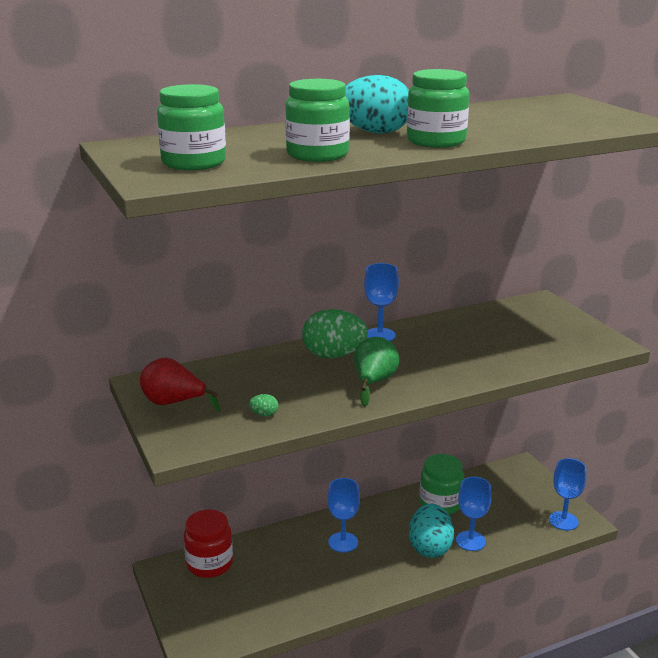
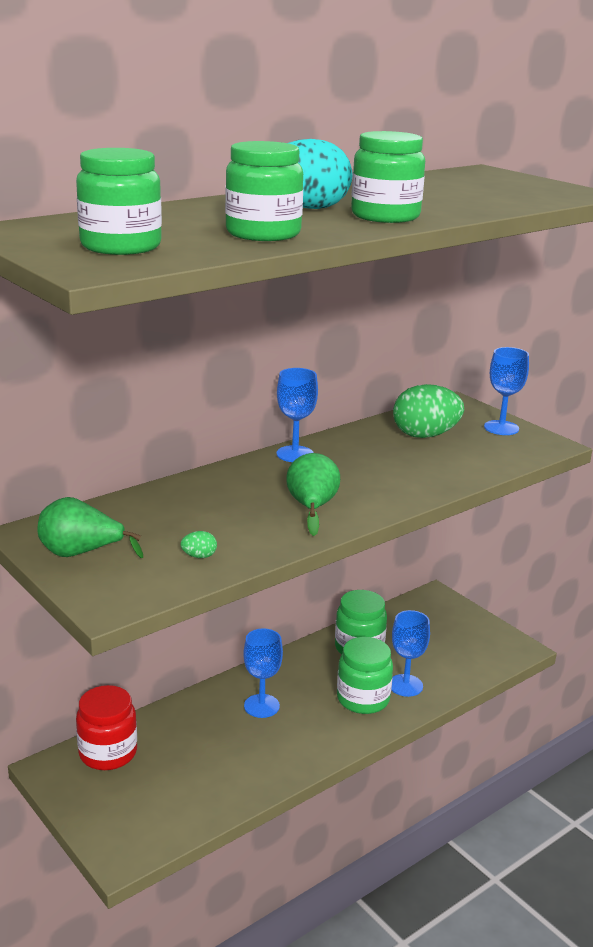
camera: 15 degrees left, 0 degrees up
(174, 403) = (81, 553): red pear -> green pear
(334, 355) = (251, 481): green egg -> green egg (425, 435)
(430, 548) = (363, 699): turquoise egg -> green jar
(563, 521) = (498, 650): blue goblet -> blue goblet (501, 428)

